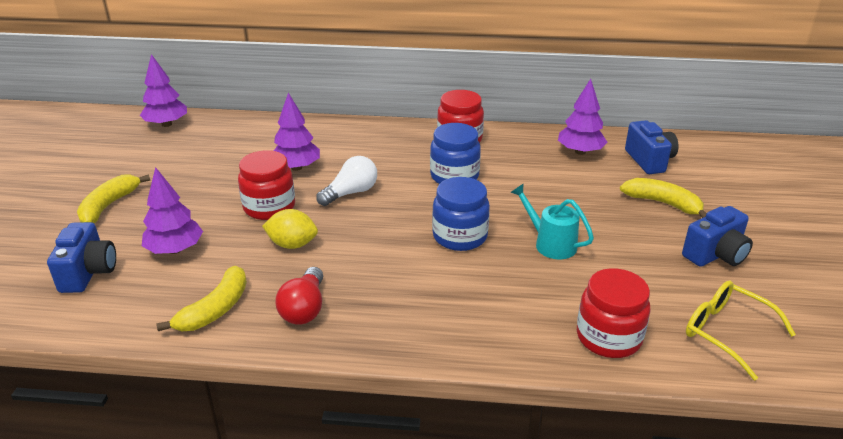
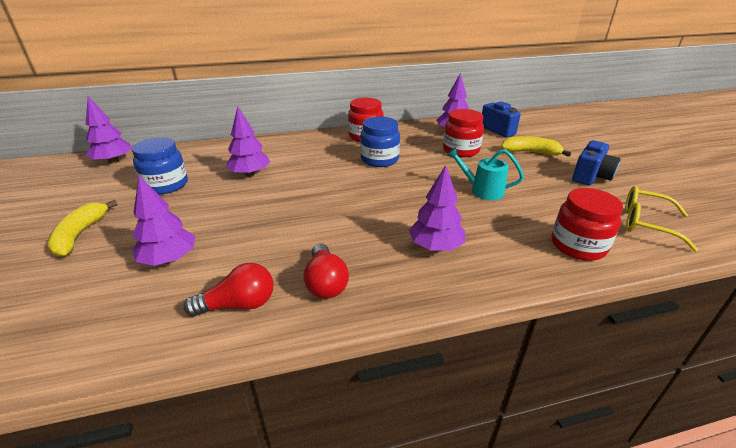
camera: 20 degrees left, 0 degrees up
(88, 273) = (80, 302): blue camera -> none
(215, 309) = (238, 305): yellow banana -> red light bulb
(269, 207) = (243, 207): red jar -> red jar (461, 150)
(292, 244) = (281, 232): yellow lemon -> none
(351, 193) = (307, 184): white light bulb -> none
(441, 299) = (435, 247): none -> purple tree
(460, 236) = (414, 198): blue jar -> blue jar (166, 185)

